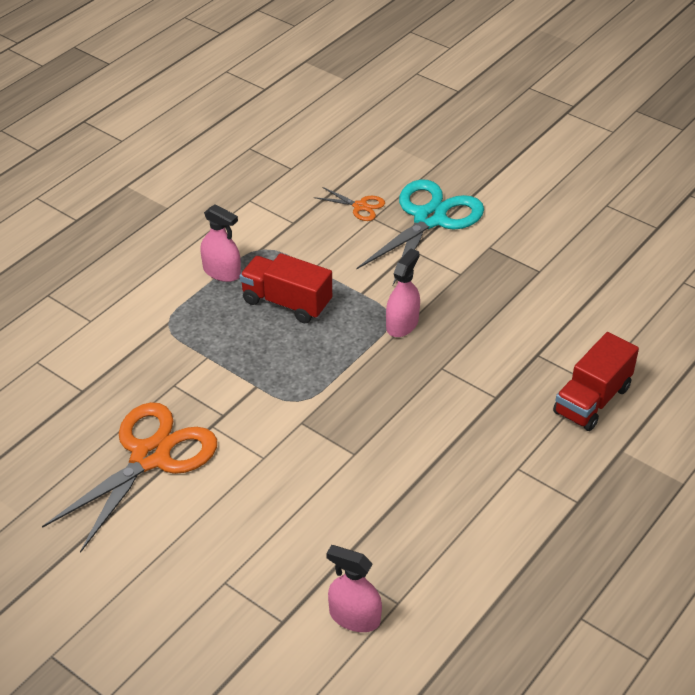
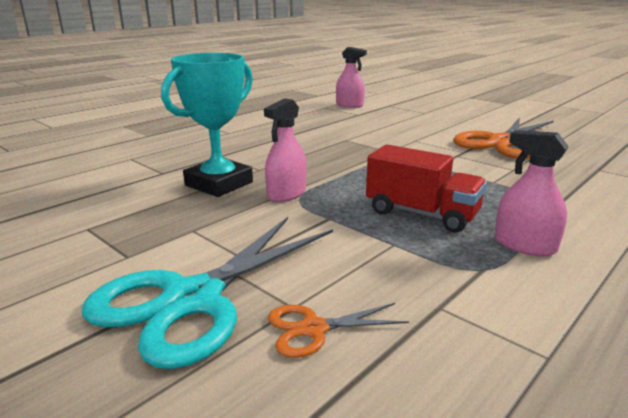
camera: 175 degrees left, 20 degrees down
(360, 206) = (313, 329): orange scissors -> orange scissors turned 45 degrees counterclockwise
(470, 337) = (219, 184): none -> turquoise trophy
(592, 400) = (142, 152): red truck -> none

